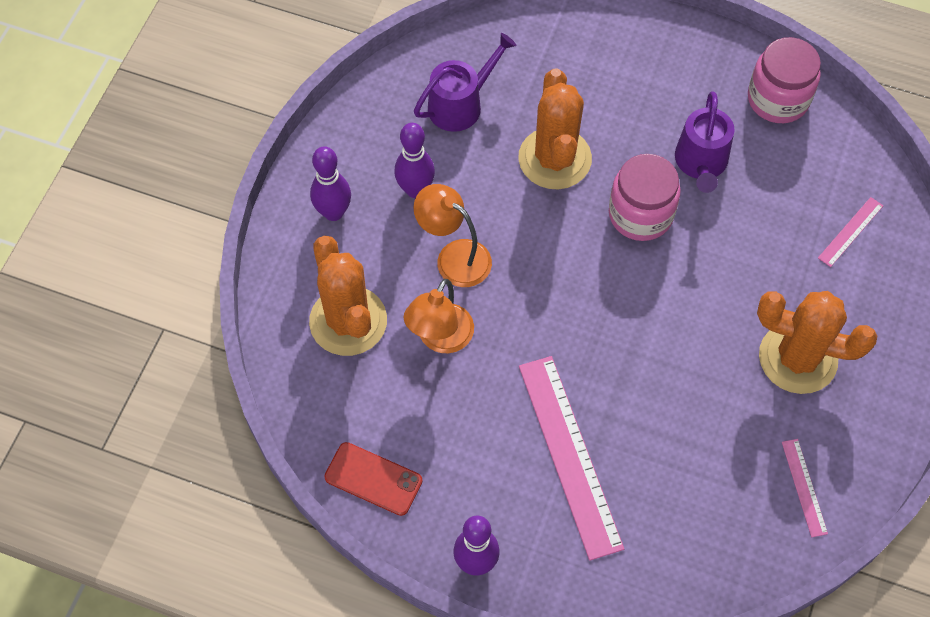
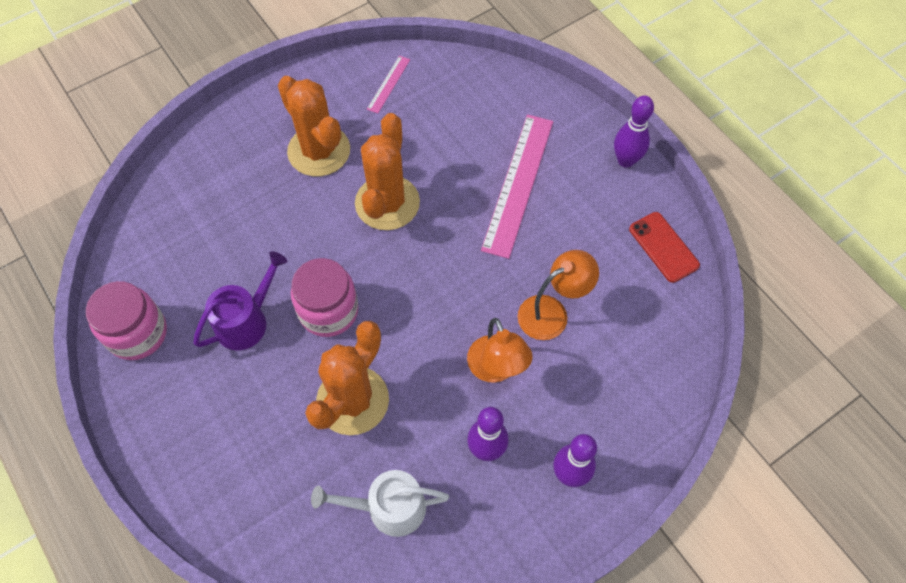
camera: 145 degrees left, 0 degrees up
(348, 321) = (614, 370): orange cactus -> orange cactus (387, 203)
(460, 105) = (389, 508): purple watering can -> white watering can
(850, 231) = (198, 204): pink ruler -> none

